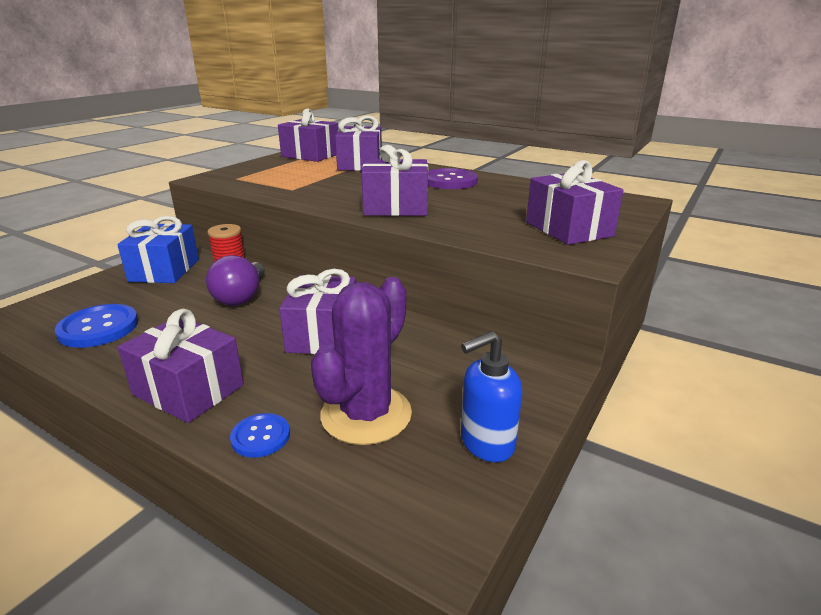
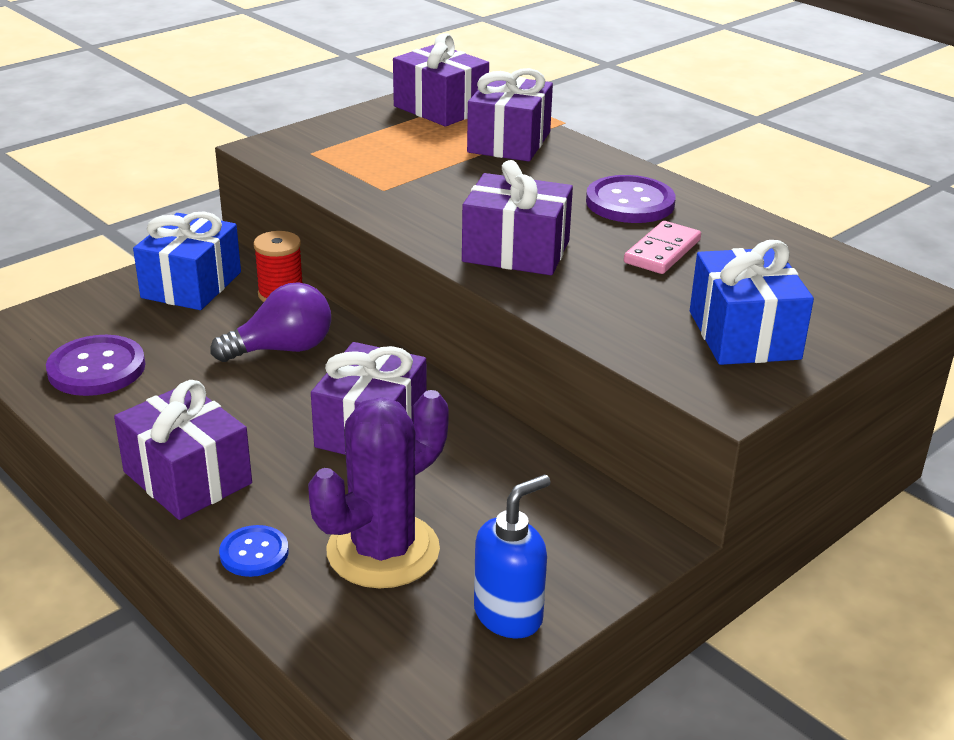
camera: 15 degrees right, 5 degrees up
(98, 328) = (96, 368): blue button -> purple button
(241, 297) = (282, 349): purple light bulb -> purple light bulb turned 135 degrees counterclockwise
(486, 199) = (662, 251): none -> pink domino
(486, 443) = (509, 615): blue soap dispenser -> blue soap dispenser turned 150 degrees clockwise
(568, 229) = (744, 335): purple gift -> blue gift

